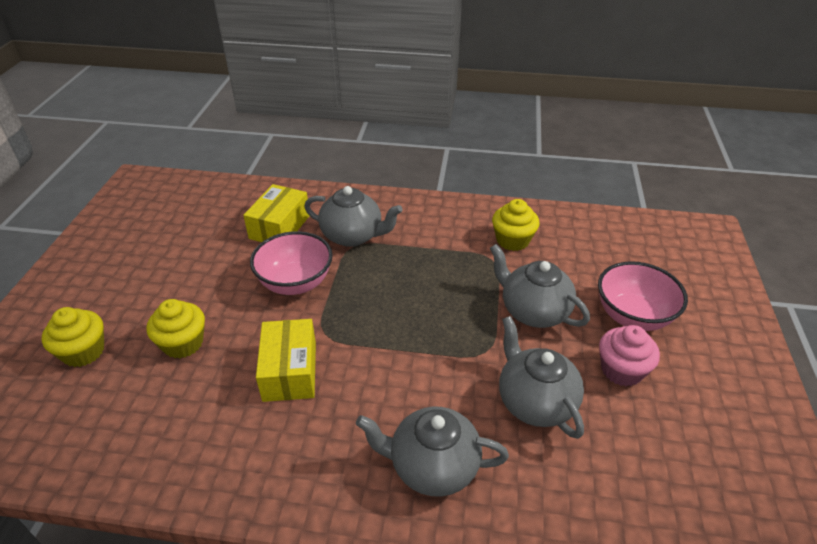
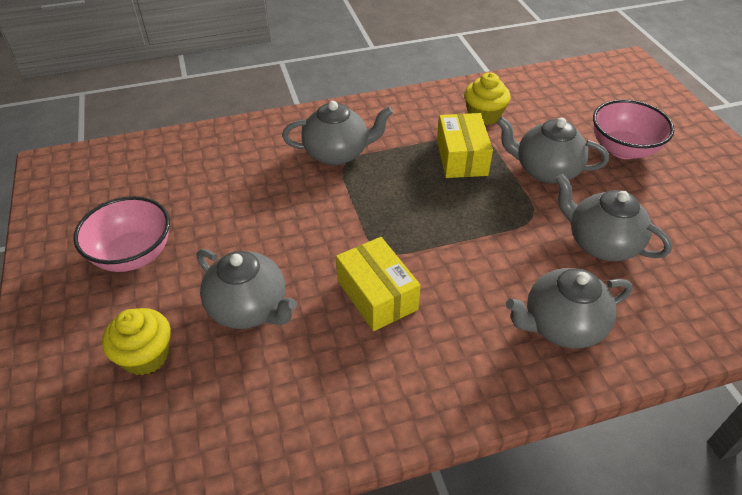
camera: 25 degrees left, 5 degrees up
(183, 343) = (249, 308): yellow cupcake -> grey teapot
(280, 227) = (257, 166): yellow box -> yellow box (461, 157)
(295, 283) = (317, 214): pink bowl -> pink bowl (133, 255)
(621, 370) = (645, 195): pink cupcake -> none

